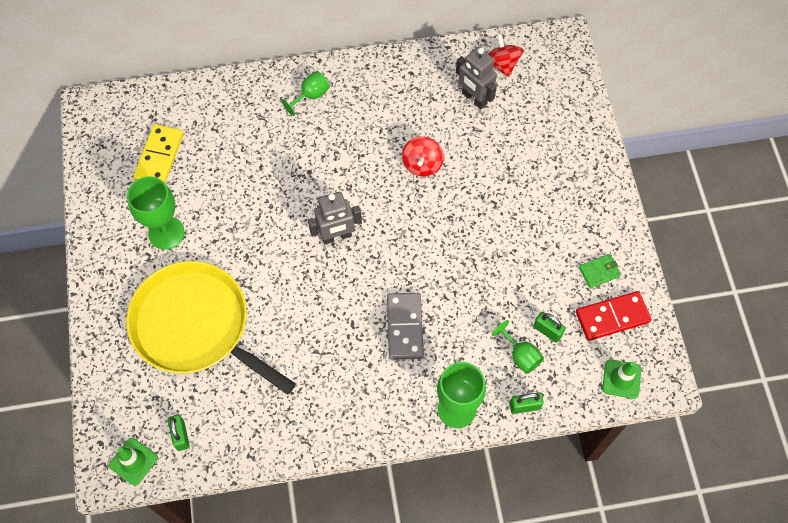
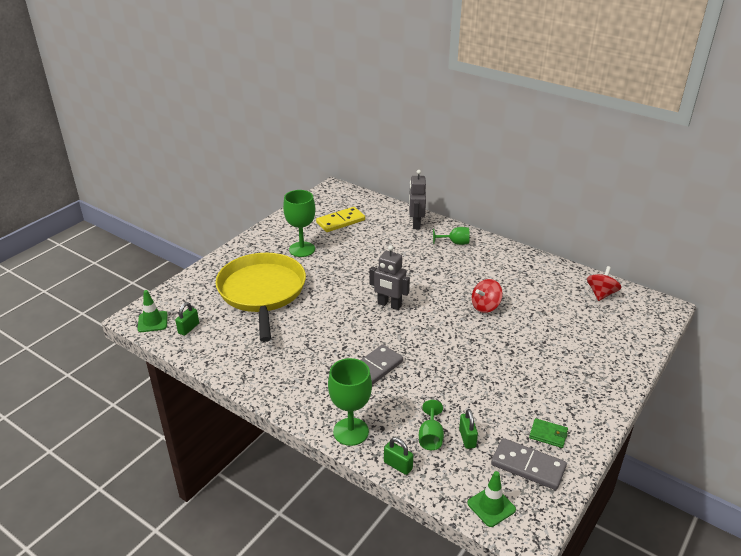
camera: 45 degrees right, 30 degrees down
(474, 99) = (560, 298): grey robot -> grey robot (416, 224)
(612, 317) = (528, 466): red domino -> grey domino

